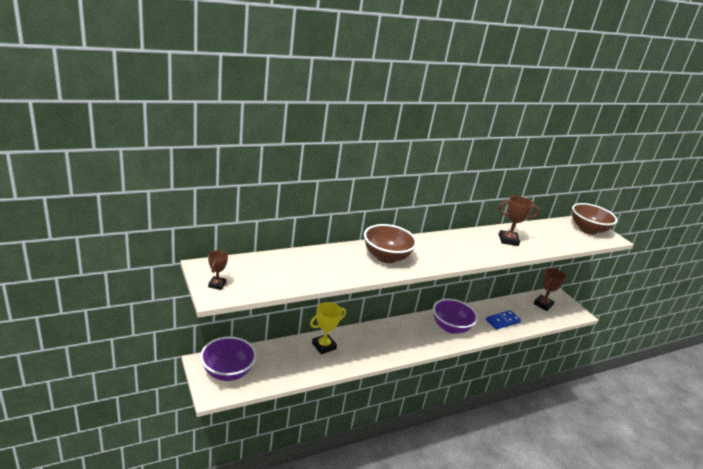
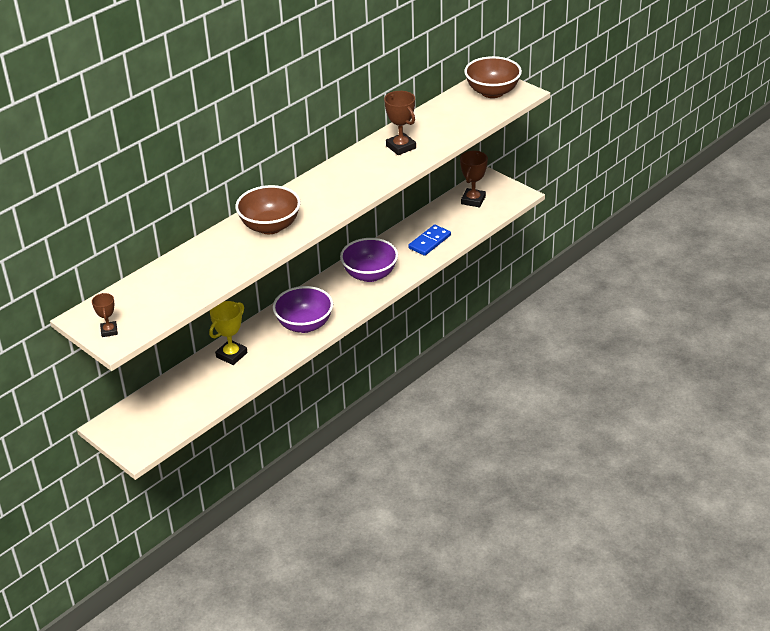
camera: 15 degrees left, 10 degrees up
(227, 372) = (140, 424): purple bowl -> purple bowl (304, 325)
(508, 240) = (401, 147): brown trophy -> brown trophy turned 75 degrees clockwise

